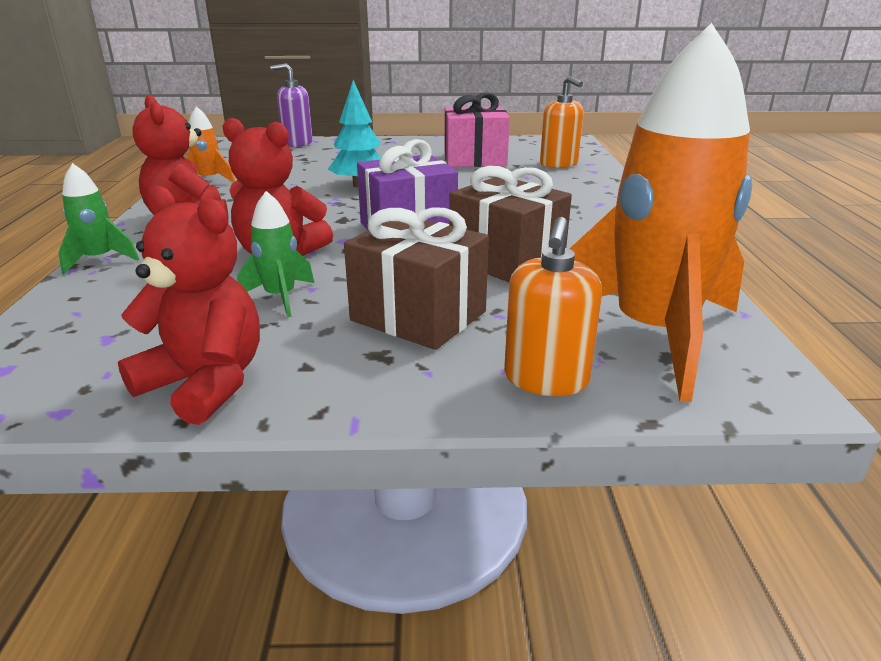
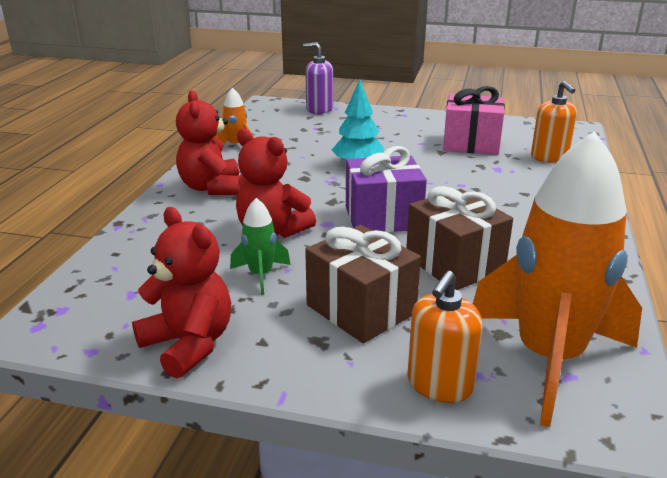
camera: 15 degrees right, 0 degrees up
(99, 260) = (138, 220): green rocket -> none

